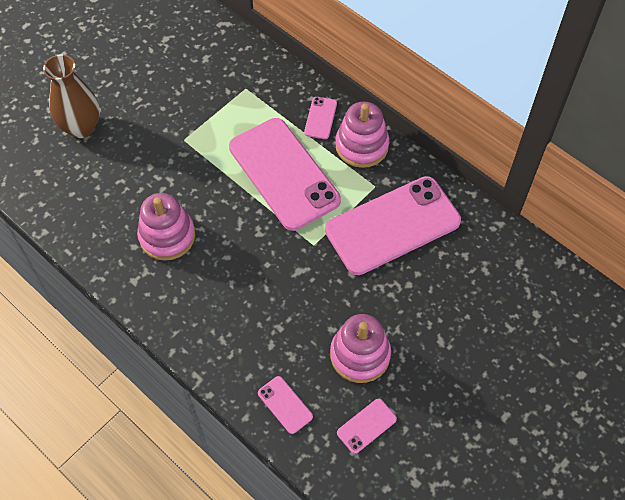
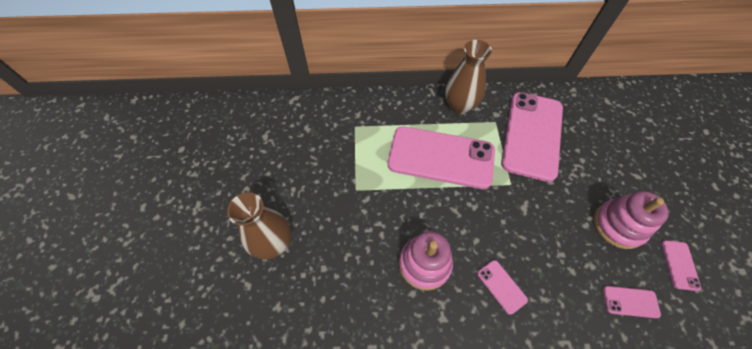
camera: 45 degrees left, 0 degrees up
(320, 118) = (418, 109): pink phone -> pink phone (501, 286)
(361, 146) = (459, 106): pink stacking toy -> brown vase

